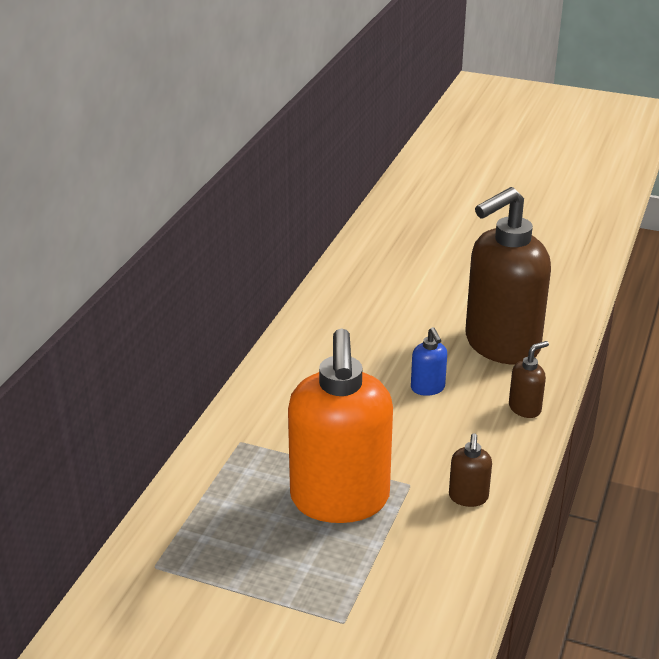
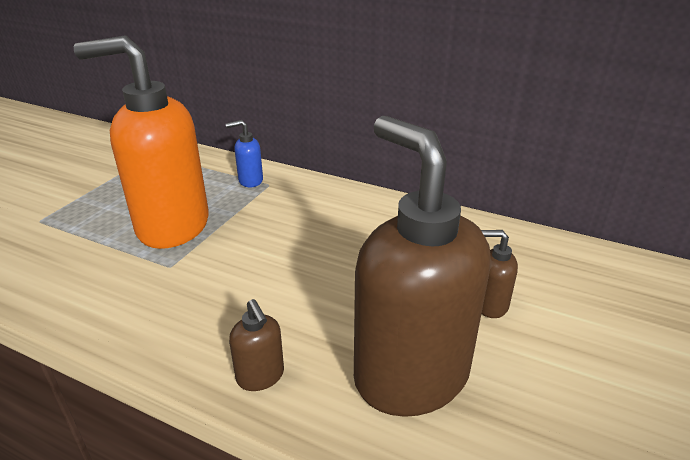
camera: 95 degrees right, 0 degrees up
(428, 388) = (321, 294): blue soap dispenser -> blue soap dispenser (250, 181)
(468, 497) = (128, 302): brown soap dispenser -> brown soap dispenser (490, 305)

